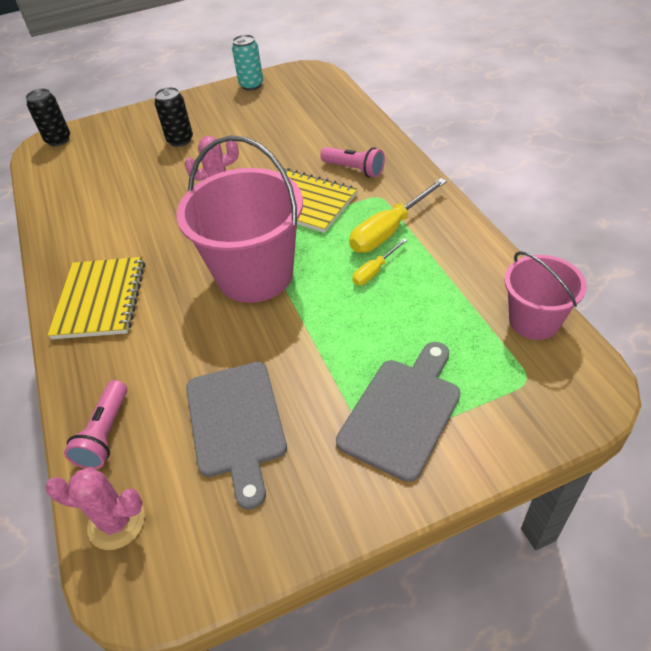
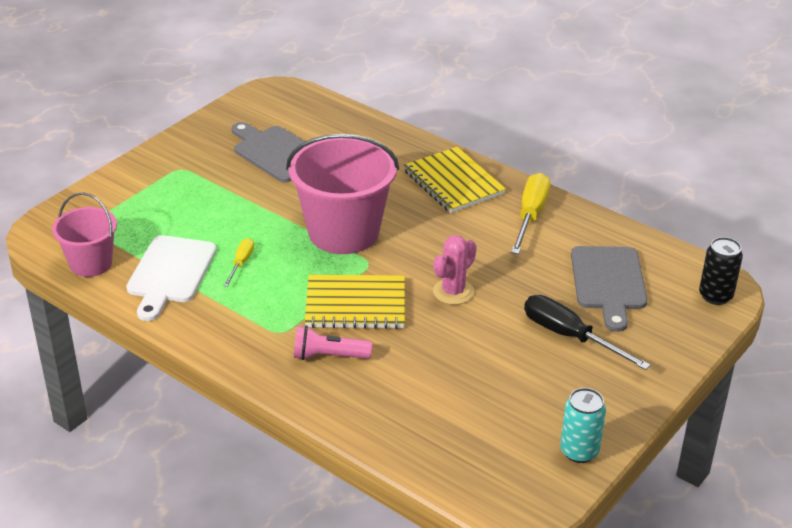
camera: 145 degrees right, 10 degrees down
(105, 434) = (356, 127): pink flashlight -> none
(116, 522) = (308, 103): pink cactus -> none
(180, 140) = (569, 336): black can -> black screwdriver
(389, 231) = (249, 300): yellow screwdriver -> yellow screwdriver (530, 215)
(403, 412) = (169, 187): grey cutting board -> grey cutting board (608, 282)
(450, 281) = (170, 273): none -> white cutting board

